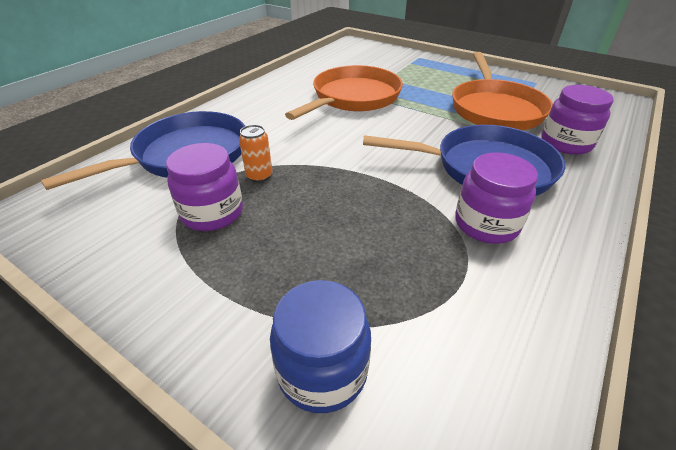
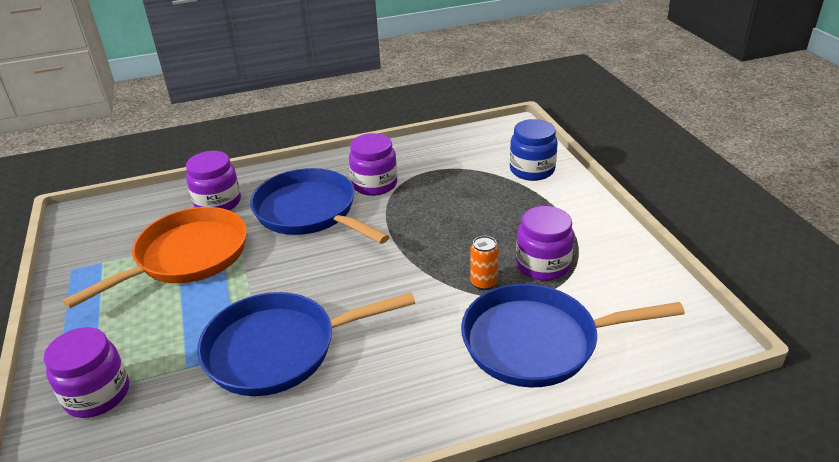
camera: 140 degrees left, 5 degrees down
(353, 98) = (279, 349): orange pan -> blue pan
(406, 63) = (97, 394): none -> purple jar

